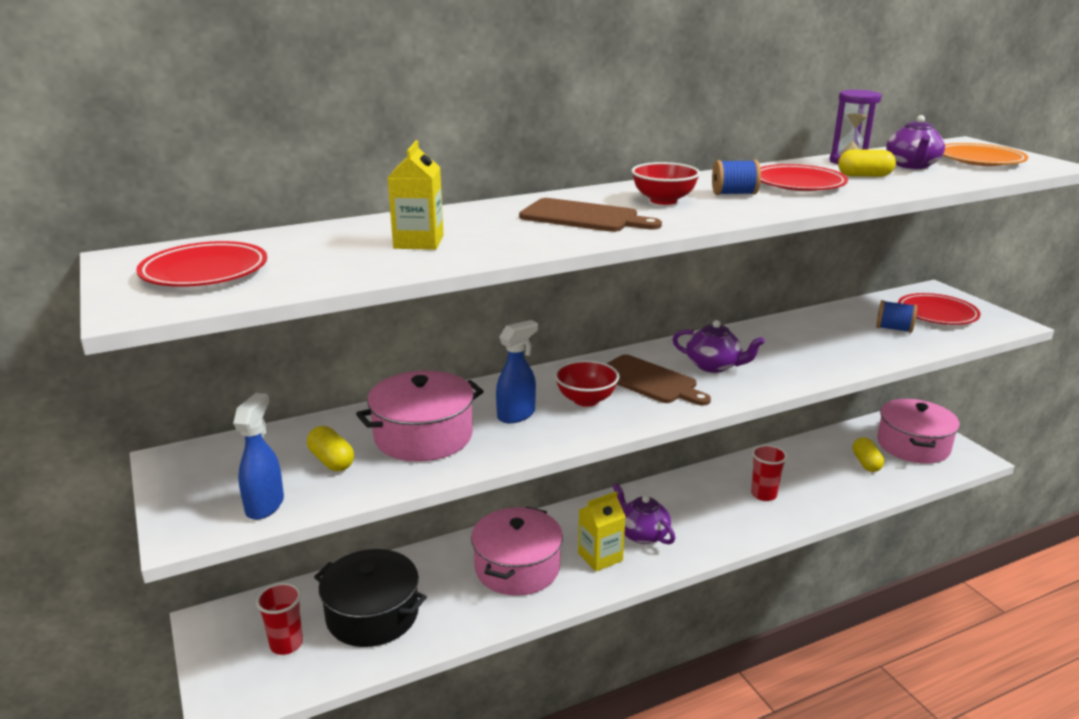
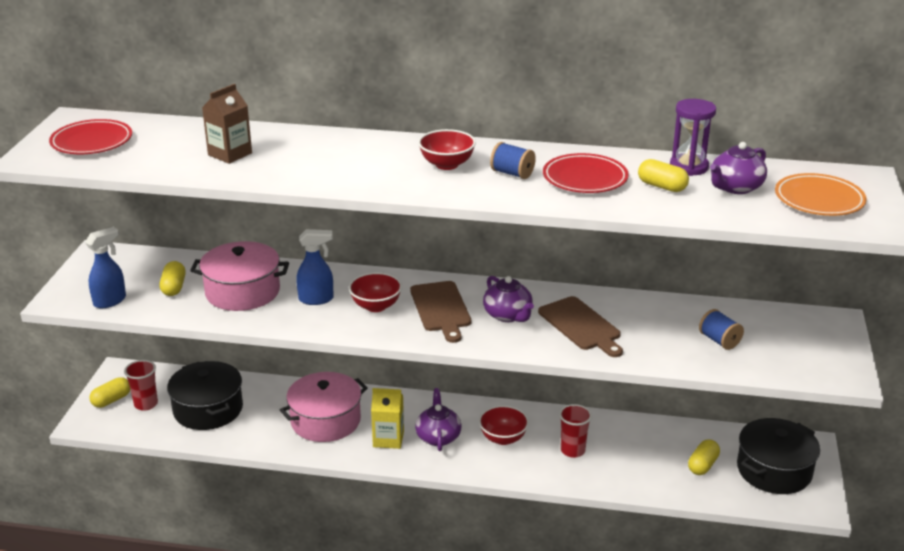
camera: 35 degrees right, 5 degrees up
(234, 660) = (111, 400): none -> yellow capsule
(418, 242) = (230, 154): yellow carton -> brown carton
(583, 217) = (363, 163): brown cutting board -> brown cutting board (581, 325)
(697, 510) = (503, 438): none -> red bowl
(913, 445) = (774, 470): pink pot -> black pot
(937, 314) = (790, 342): red plate -> none

